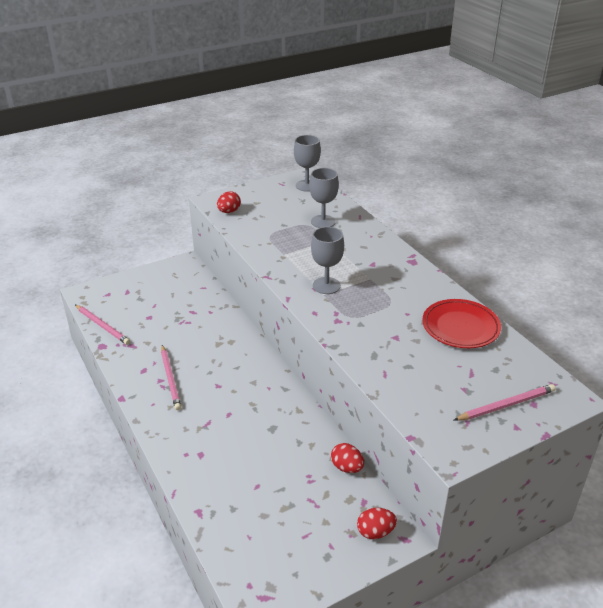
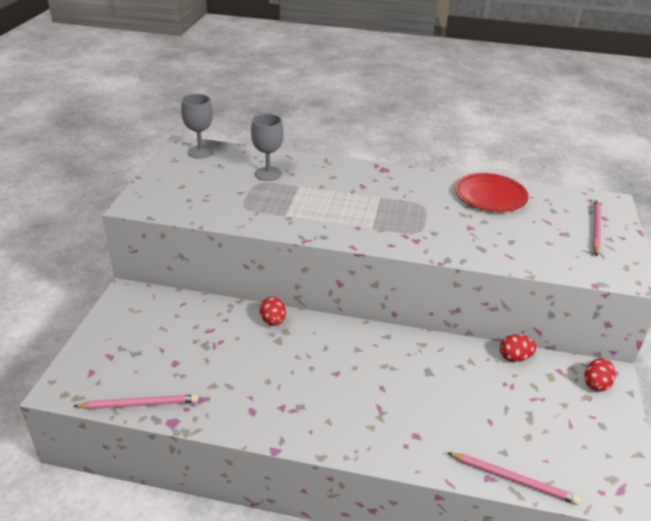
camera: 50 degrees left, 0 degrees up
(170, 379) = (289, 399): pink pencil -> pink pencil (513, 479)
(229, 211) = (170, 206): red egg -> red egg (273, 321)
(326, 285) = (361, 220): grey goblet -> none

